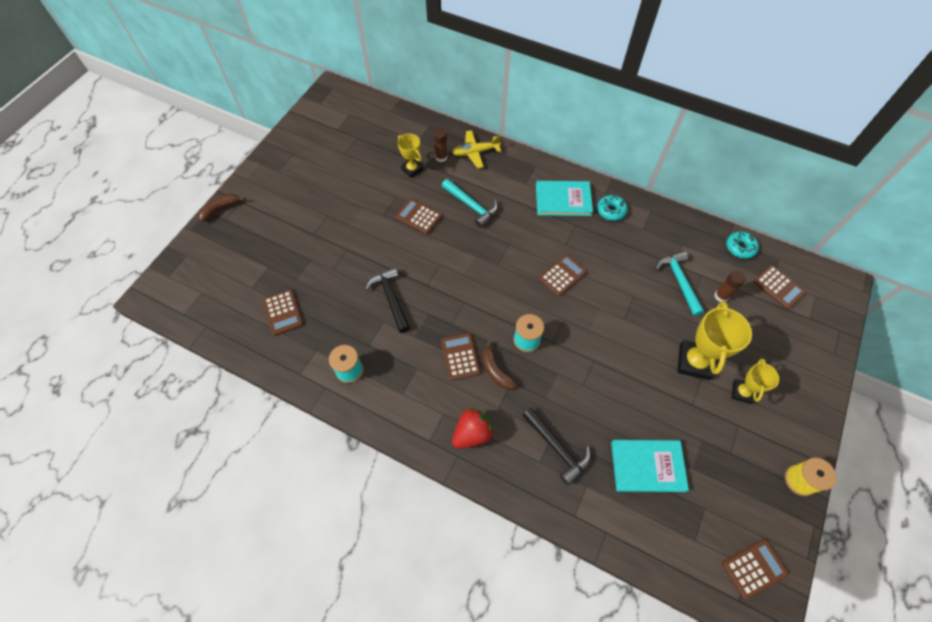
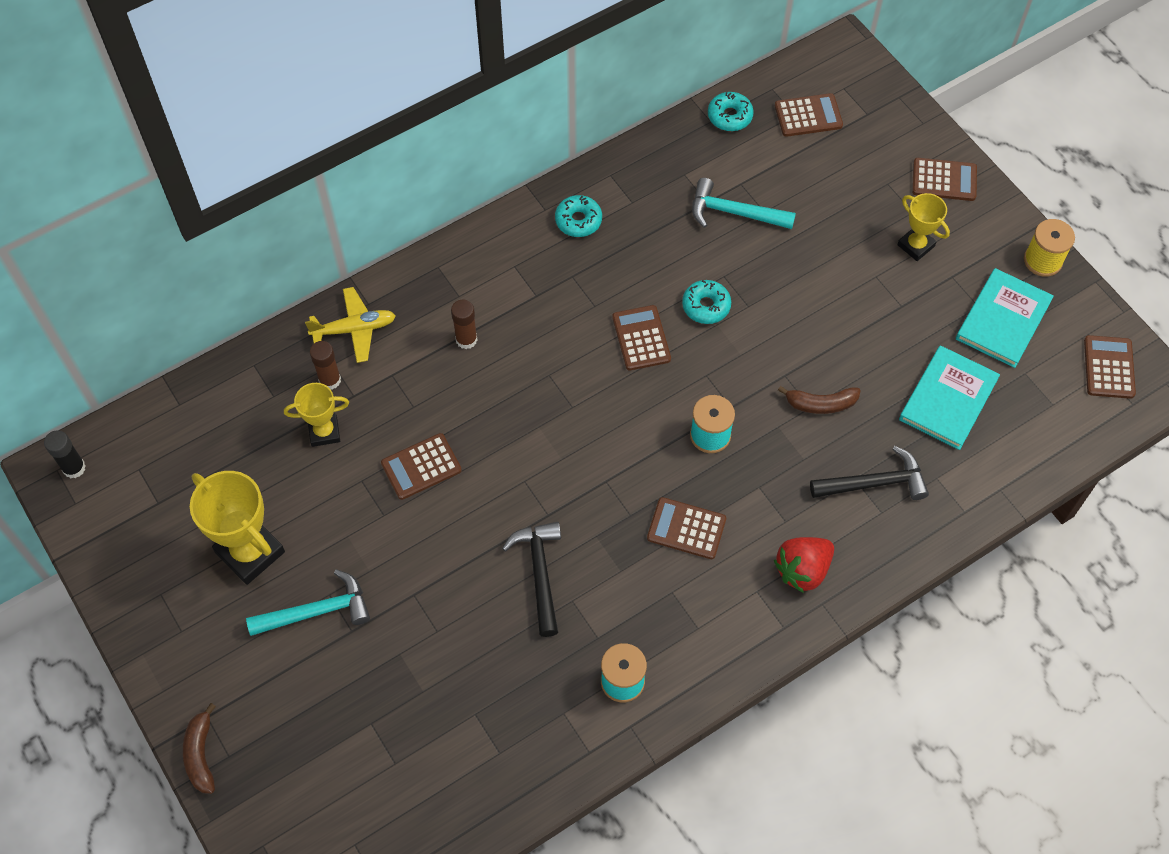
camera: 60 degrees left, 0 degrees up
(283, 312) = (470, 734): brown calculator -> brown calculator (944, 180)
(336, 93) = (74, 468): none -> black glue stick
(390, 298) = (539, 573): black hammer -> black hammer turned 75 degrees clockwise
(471, 206) = (451, 386): turquoise hammer -> turquoise hammer (317, 611)
(472, 433) = (802, 570): red strawberry -> red strawberry turned 120 degrees counterclockwise
(475, 152) = (354, 329): yellow plane -> yellow plane turned 120 degrees counterclockwise
(495, 370) = (732, 496): brown banana -> brown banana (820, 404)
(563, 200) = (520, 266): turquoise book -> turquoise book (1003, 320)
(607, 297) = (706, 306): none -> turquoise donut
(694, 362) = (851, 268): yellow trophy -> yellow trophy (250, 552)
(721, 296) = (783, 182): brown glue stick -> brown glue stick (466, 339)

